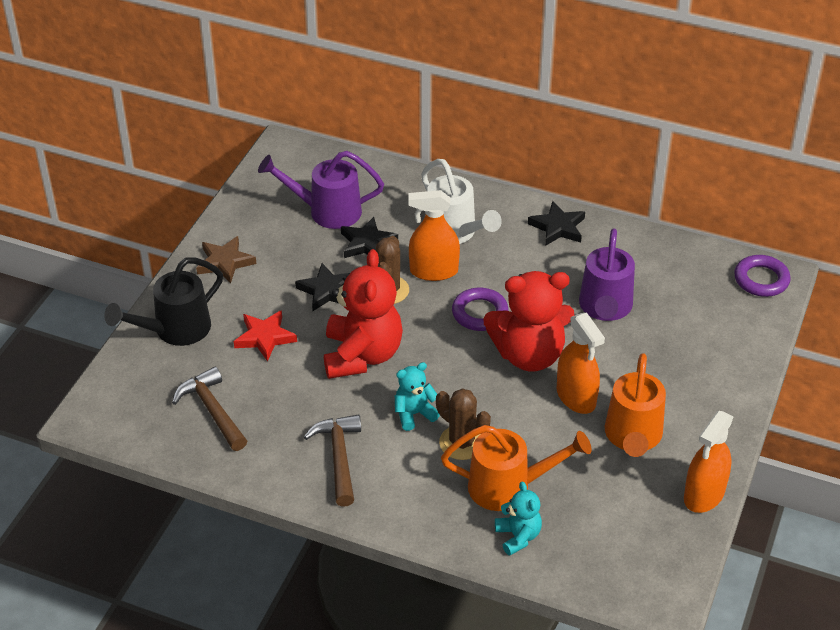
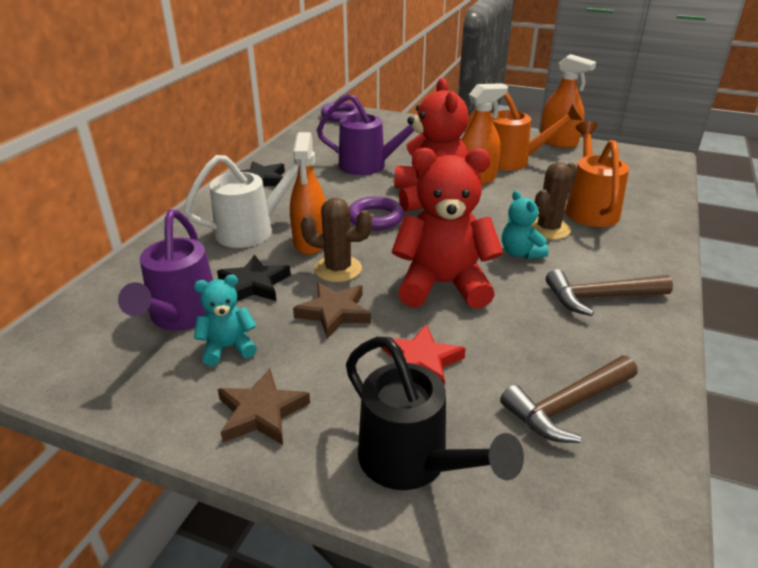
camera: 90 degrees left, 10 degrees down
(327, 291) = (334, 312): black star -> brown star
(518, 536) = (641, 206): turquoise teddy bear -> turquoise teddy bear (228, 348)

